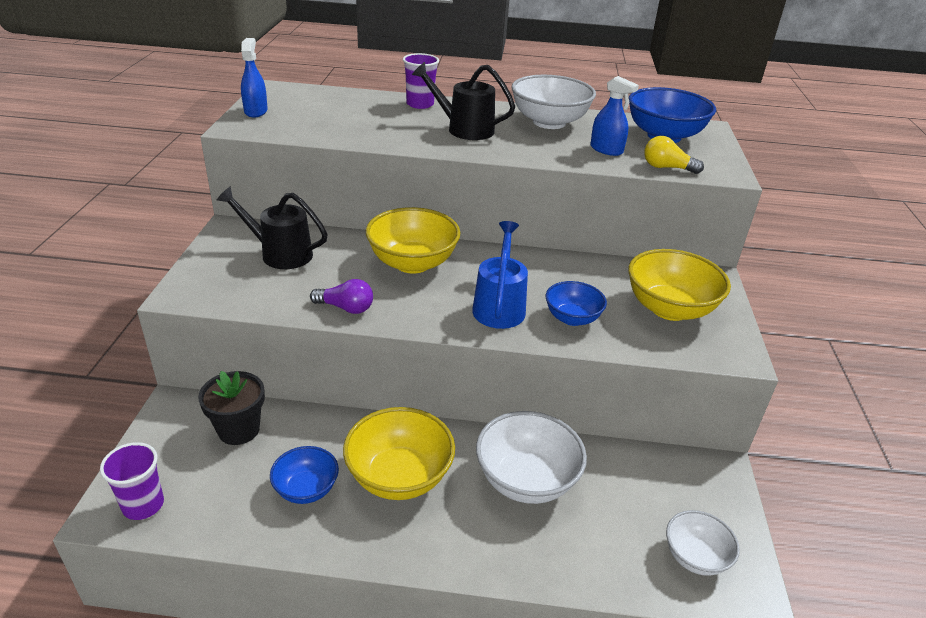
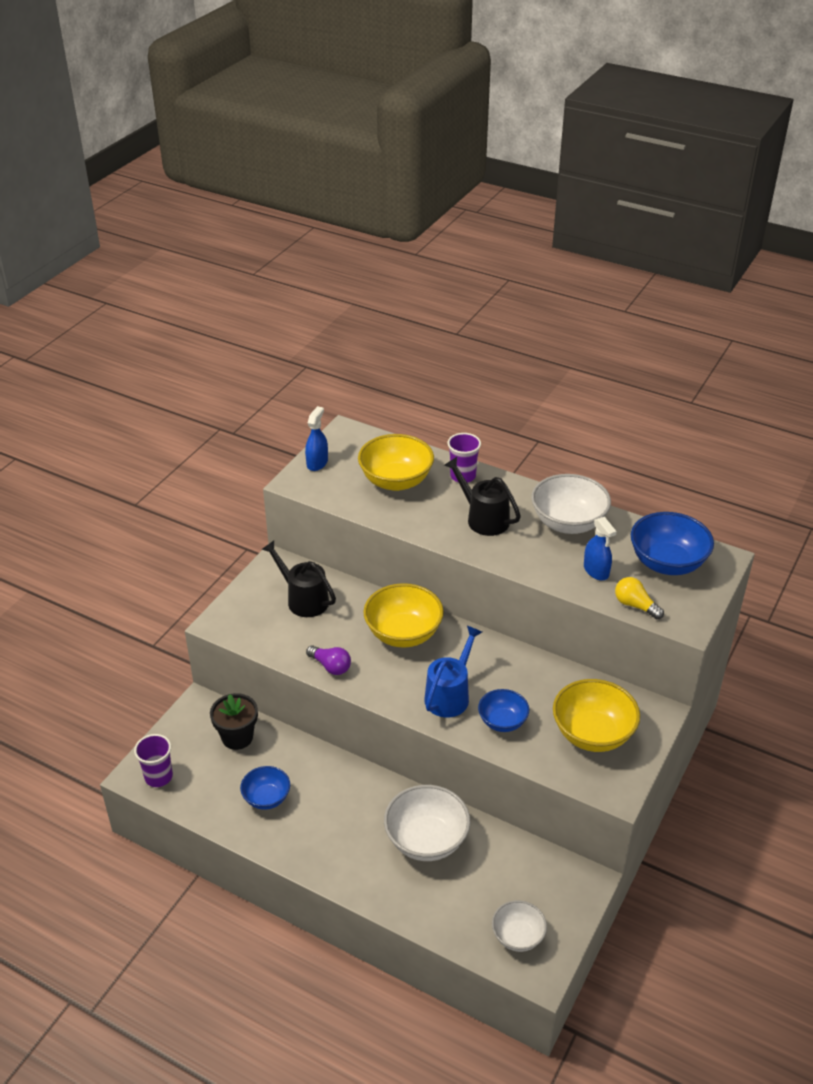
camera: 25 degrees right, 5 degrees up
(399, 477) = (335, 808): yellow bowl -> yellow bowl (396, 481)

